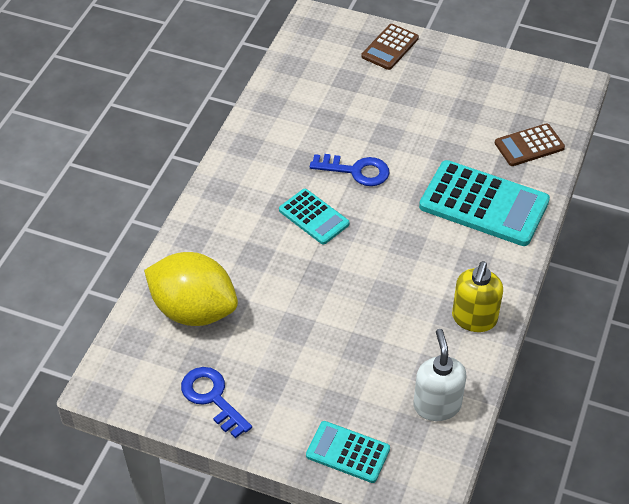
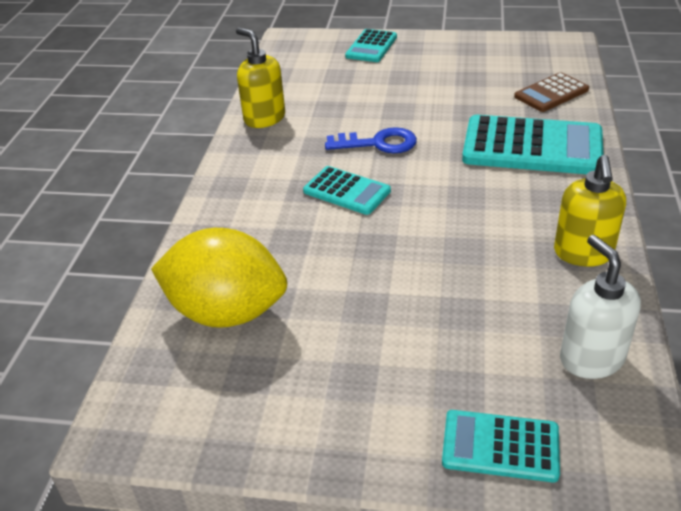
camera: 10 degrees left, 10 degrees down
(212, 398) = (280, 414): blue key -> none
(267, 119) = (264, 118): none -> yellow soap dispenser
(390, 47) = (371, 47): brown calculator -> turquoise calculator

